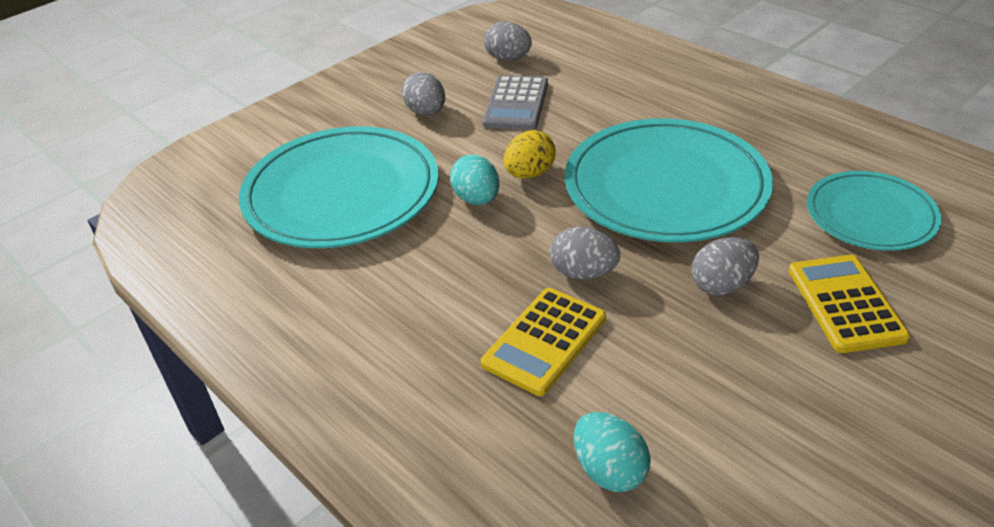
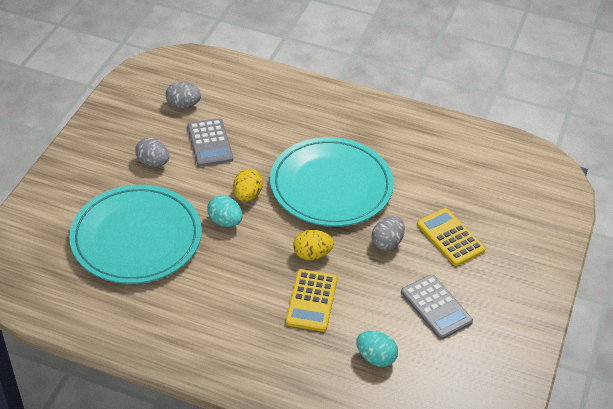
camera: 30 degrees left, 5 degrees up
(583, 273) = (312, 254): grey egg -> yellow egg
(770, 413) = (436, 307): none -> grey calculator
(870, 215) = (445, 179): turquoise plate -> none

